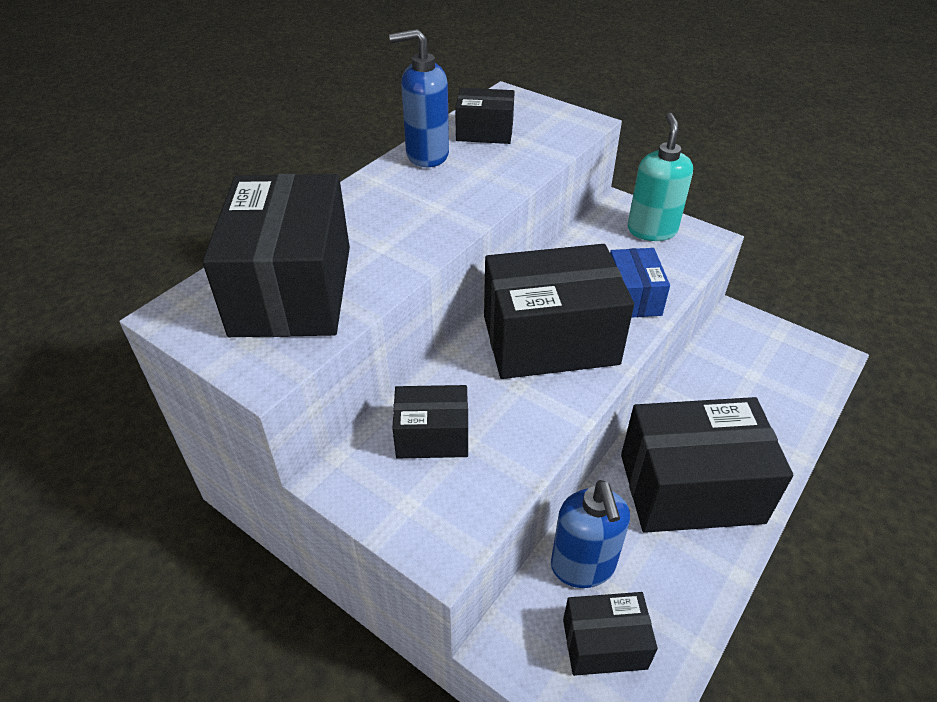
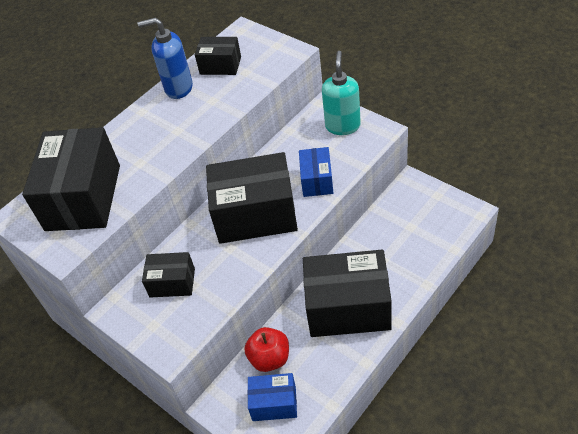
camera: 10 degrees right, 5 degrees up
(583, 566) = (270, 358): blue soap dispenser -> red apple
(604, 644) = (274, 403): black box -> blue box

